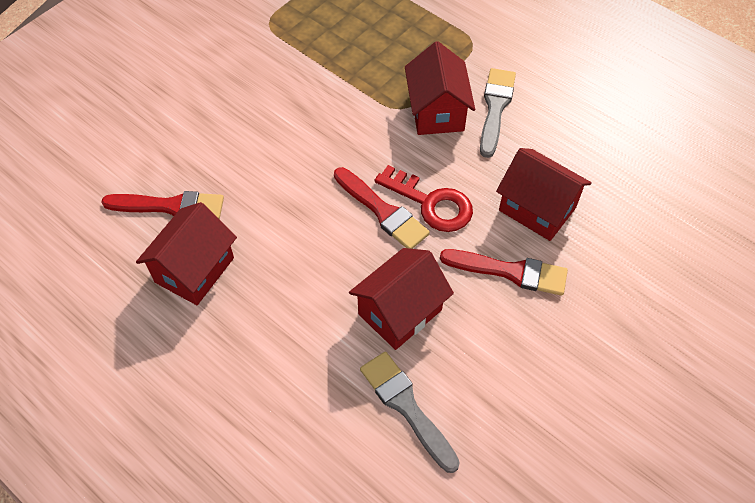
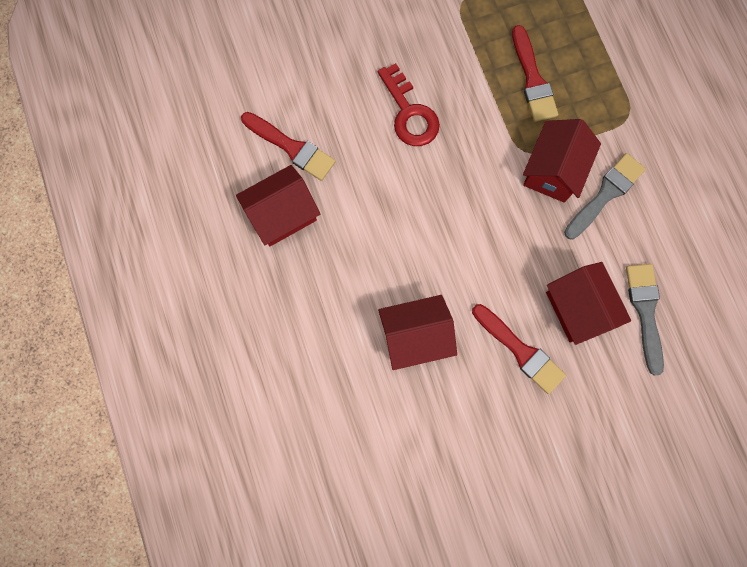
camera: 30 degrees right, 20 degrees up
(382, 211) = (452, 242): red brush -> red brush (532, 79)
(406, 407) = (376, 413): grey brush -> grey brush (645, 312)
(431, 203) = (495, 256): red key -> red key (409, 113)

